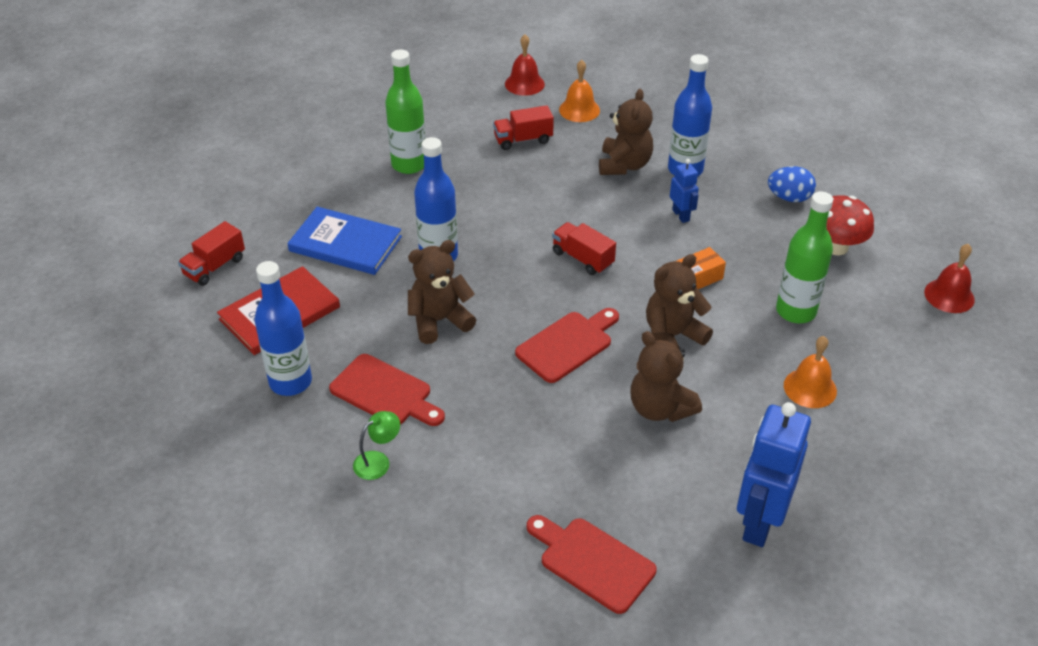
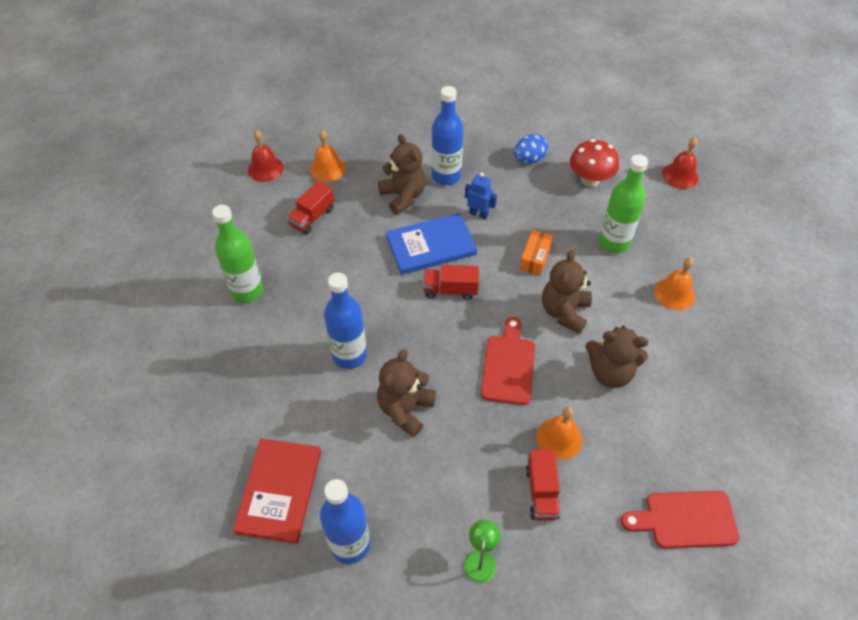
camera: 40 degrees left, 10 degrees up
(214, 266) = (180, 488): red truck -> red truck (541, 492)
(345, 244) = (268, 393): blue book -> blue book (431, 246)
(385, 392) = (428, 498): red cutting board -> none
(548, 425) = (559, 438): none -> orange bell
(759, 522) = (740, 411): blue robot -> none

